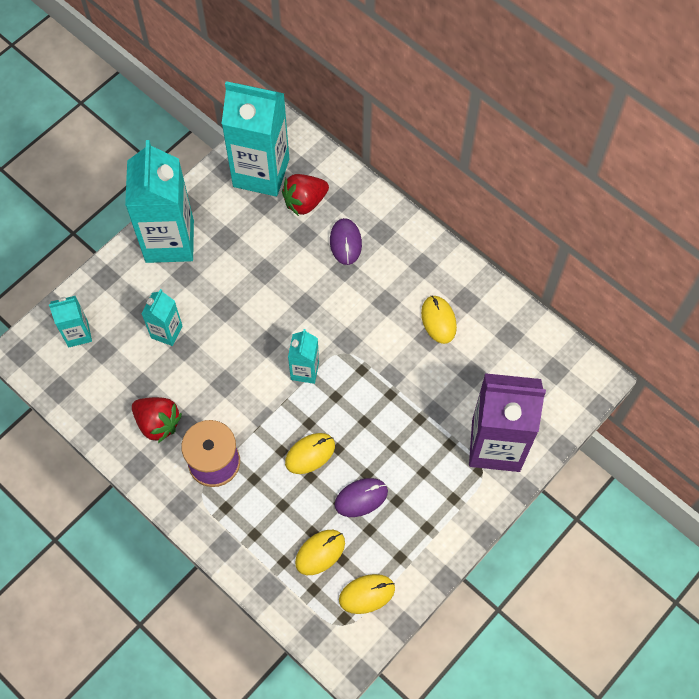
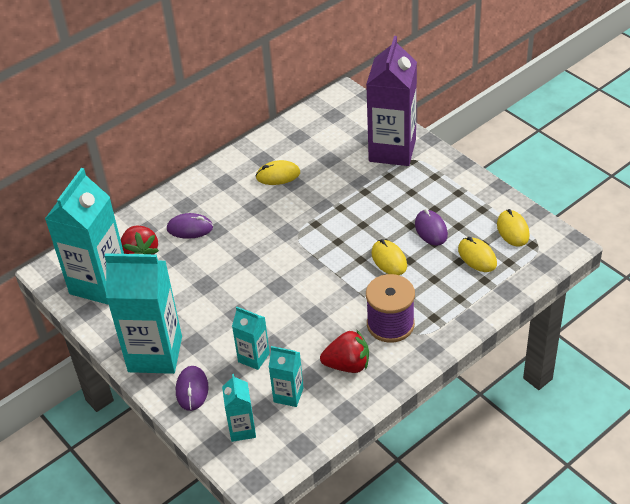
camera: 80 degrees left, 20 degrees down
(126, 282) = (192, 390): none -> purple mouse
(158, 423) = (347, 365): red strawberry -> red strawberry turned 45 degrees clockwise
(305, 370) = (310, 260): turquoise carton -> turquoise carton (288, 395)

